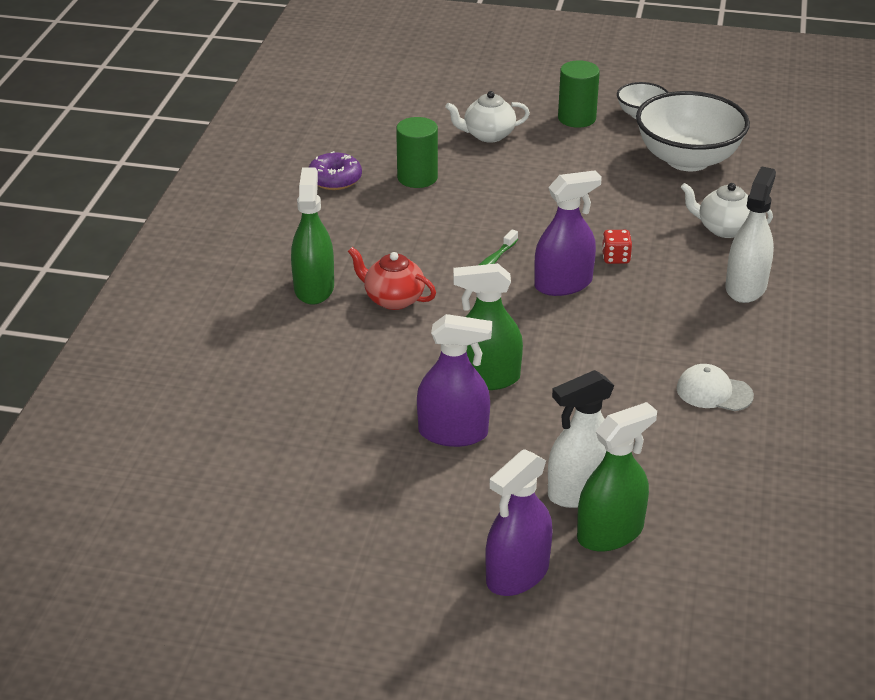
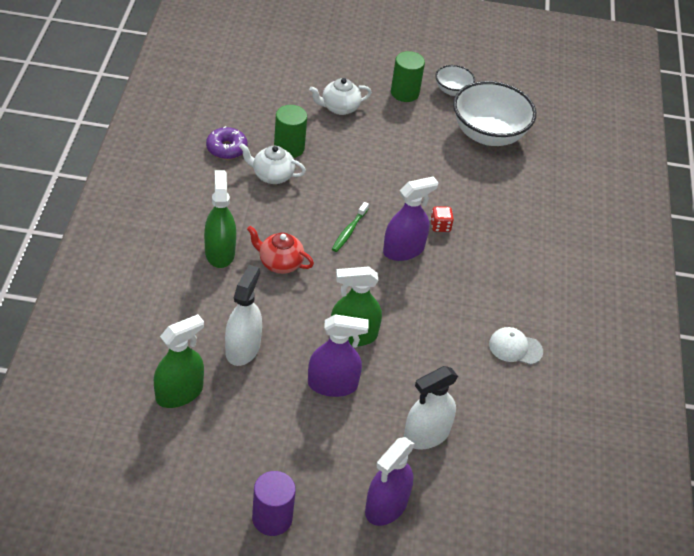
camera: 10 degrees left, 10 degrees up
(354, 586) = (272, 518): none -> purple cylinder
(610, 533) = (448, 470): green spray bottle -> green spray bottle (179, 393)
(723, 229) = (516, 200): white teapot -> white teapot (272, 175)
(746, 287) = (534, 254): white spray bottle -> white spray bottle (243, 348)

